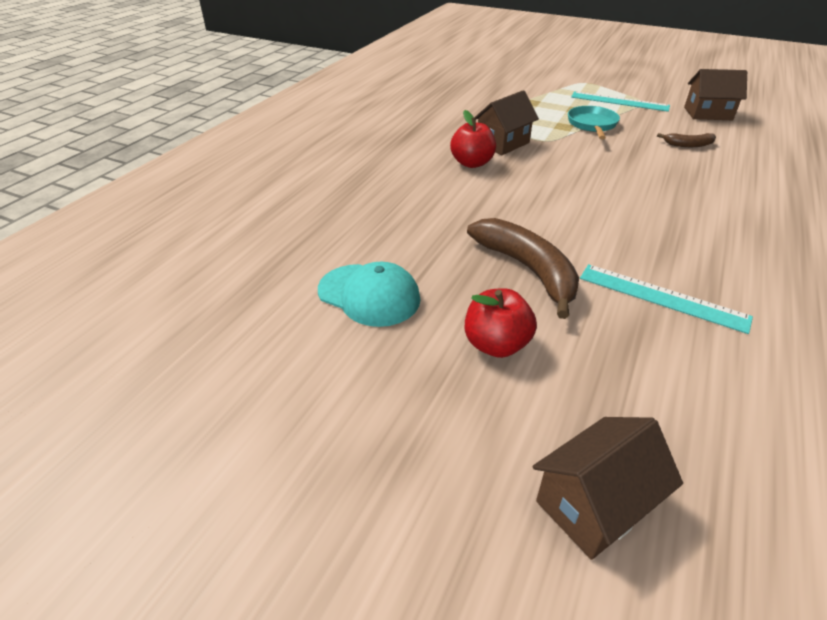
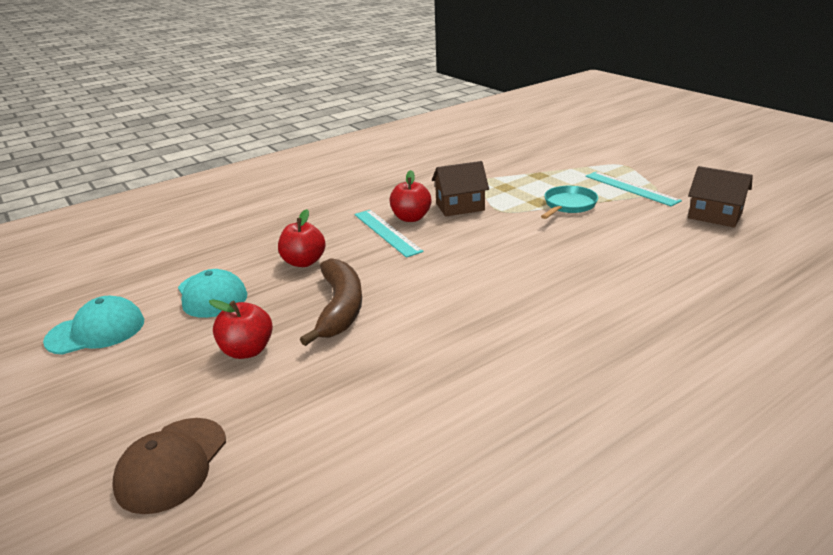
camera: 30 degrees right, 10 degrees down
(279, 384) = (96, 331): none -> turquoise cap
(425, 232) = (304, 262): none -> red apple
(594, 504) = (172, 464): brown house -> brown cap
(662, 297) = (415, 358): turquoise ruler -> turquoise ruler (387, 232)
(688, 145) = (642, 242): brown banana -> none

